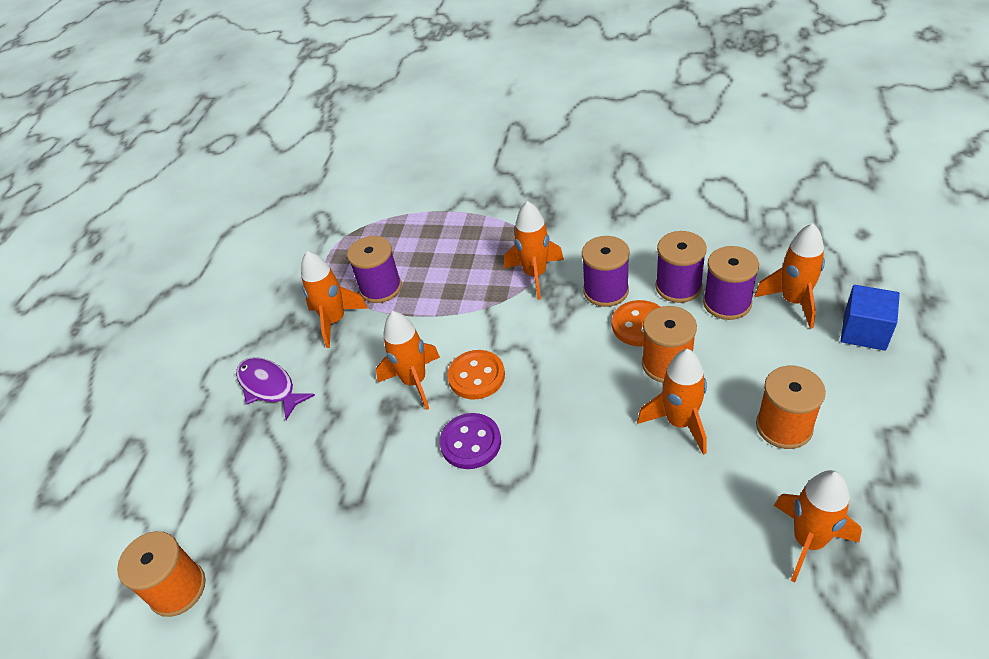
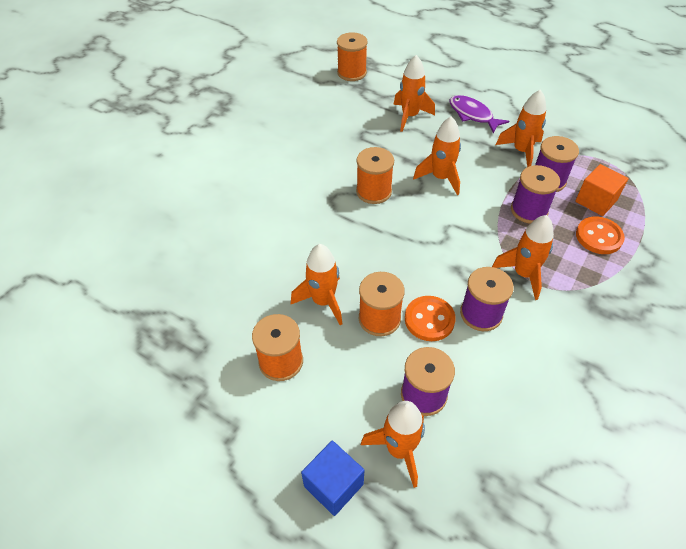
camera: 105 degrees right, 5 degrees up
(269, 387) = (472, 115): purple fish -> purple fish turned 105 degrees counterclockwise
(400, 247) = (596, 201): none -> orange cube
(470, 442) = (373, 191): purple button -> orange spool
(476, 376) = (428, 208): orange button -> orange button (598, 237)
(678, 287) = (462, 368): purple spool -> purple spool (529, 210)
(808, 541) = (196, 324): orange rocket -> orange rocket (410, 116)

